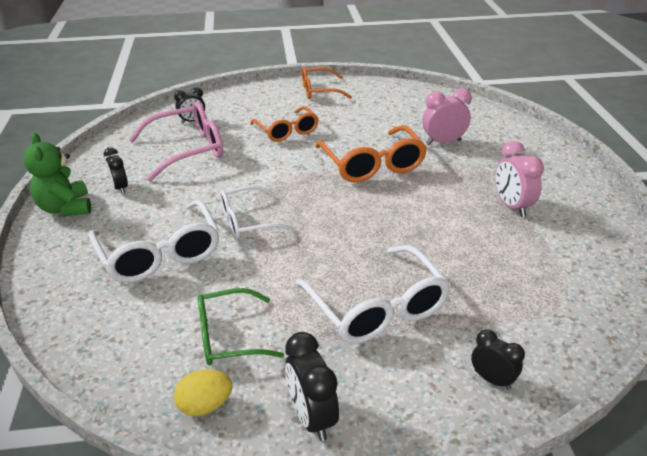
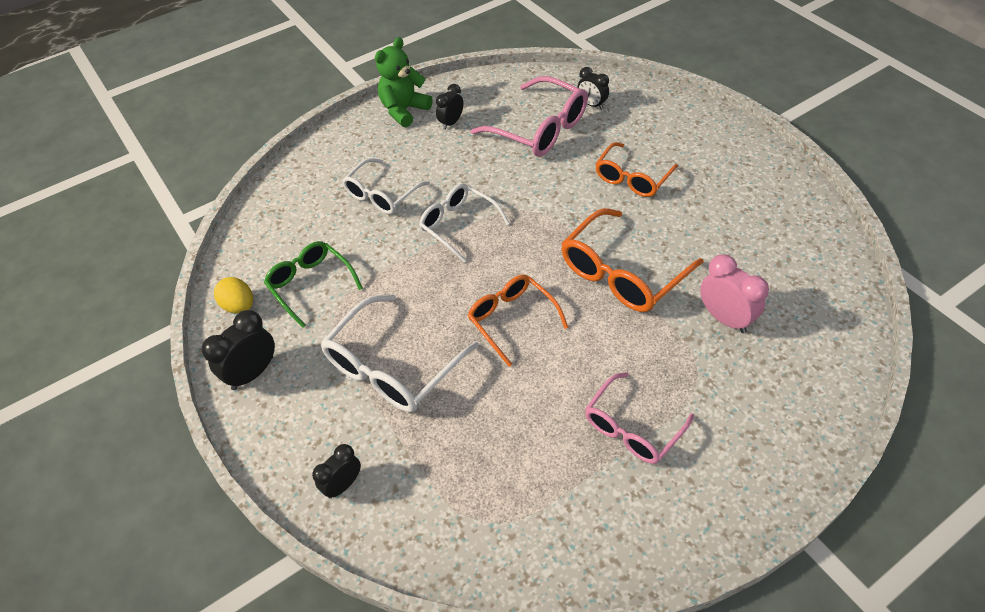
camera: 65 degrees right, 15 degrees up
(160, 254) = (381, 195): white glasses -> white glasses, size x0.67
(319, 91) = (744, 162): orange glasses -> orange glasses (511, 319)
(492, 379) = (343, 484): black clock -> black clock turned 150 degrees counterclockwise
(511, 206) = (632, 428): pink clock -> pink glasses

